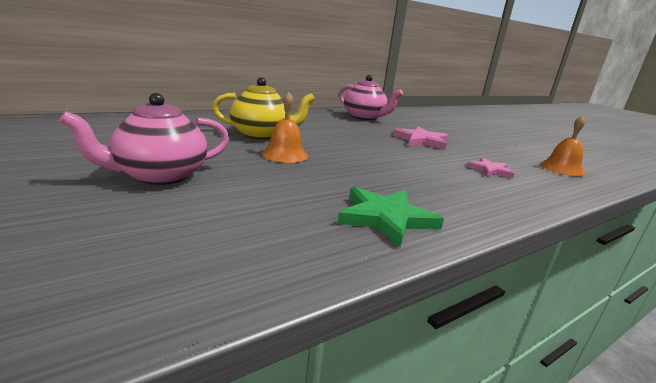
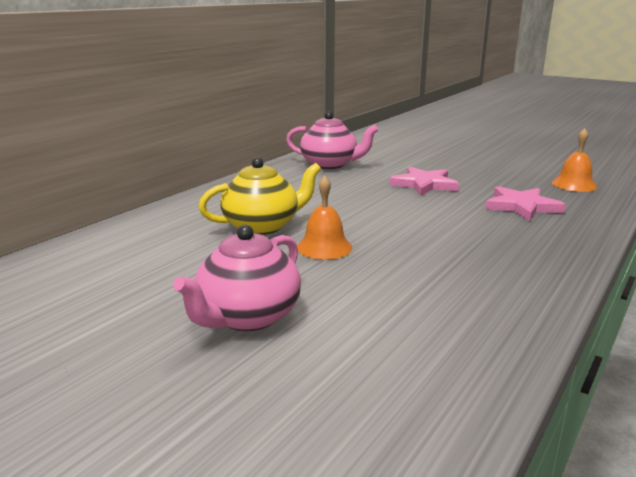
camera: 20 degrees left, 0 degrees up
(386, 218) = (502, 292): green star -> none
(489, 170) = (521, 206): pink star -> pink star, size x1.57

